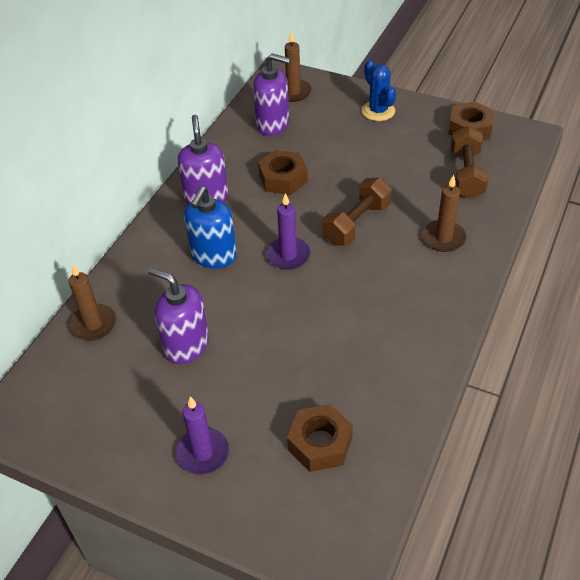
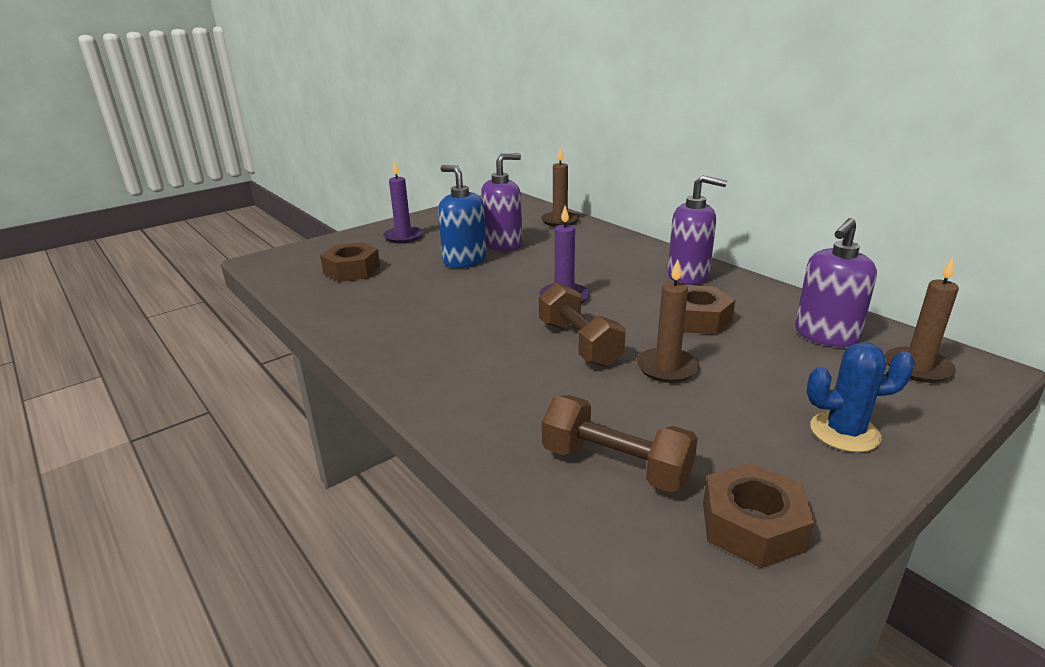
camera: 115 degrees right, 20 degrees down
(213, 256) = (596, 266): blue soap dispenser -> blue soap dispenser (464, 260)
(443, 238) = (499, 394): brown candle -> brown candle (667, 368)

